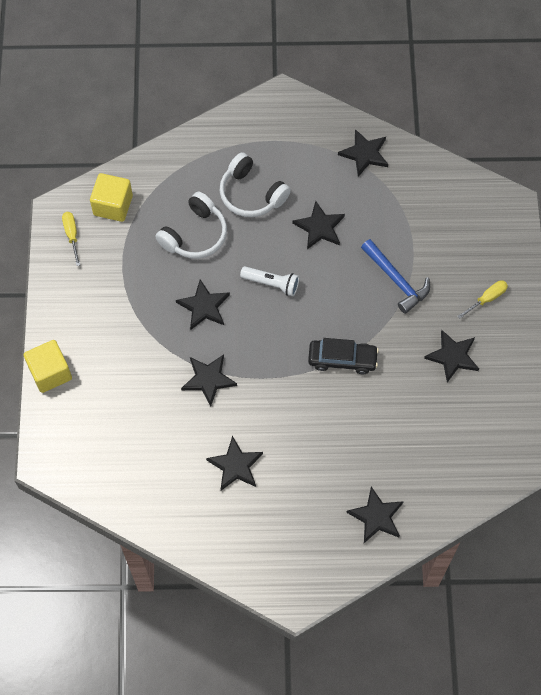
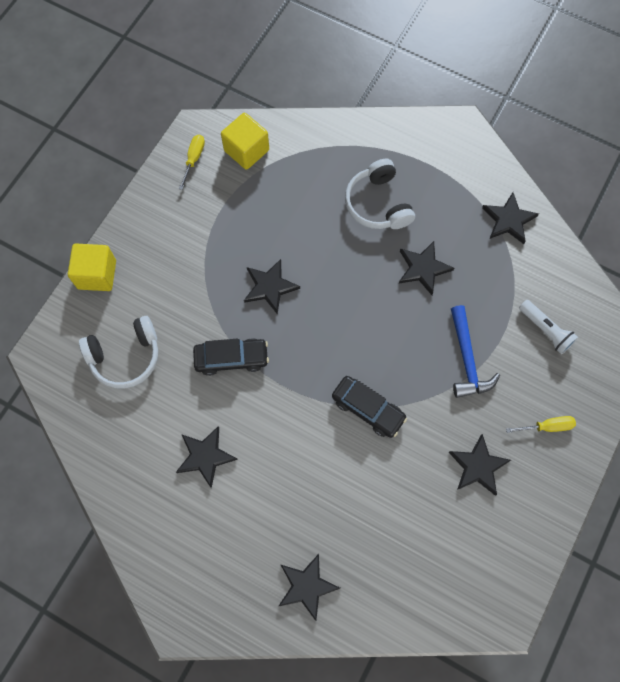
camera: 30 degrees right, 5 degrees up
(195, 235) = (303, 215): white headphones -> white headphones (125, 357)
(208, 379) = (231, 359): black star -> black car
(271, 283) = (345, 298): white flashlight -> white flashlight (545, 330)

